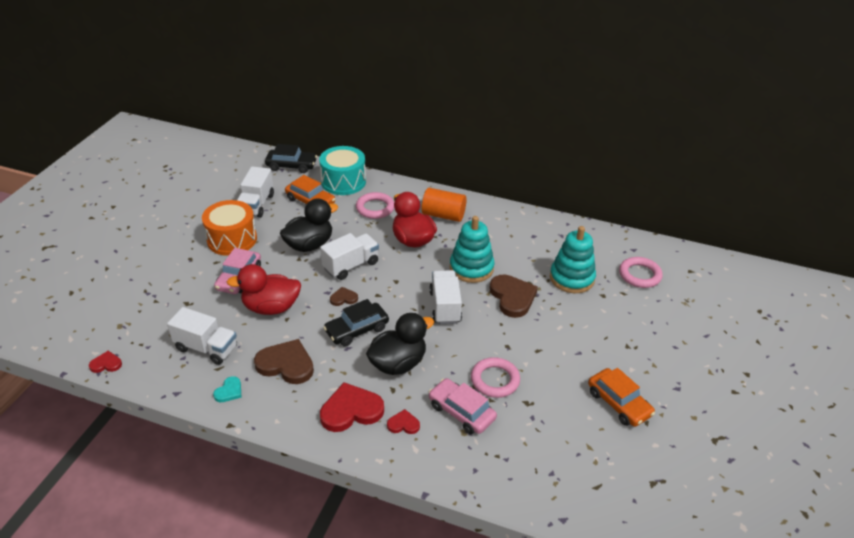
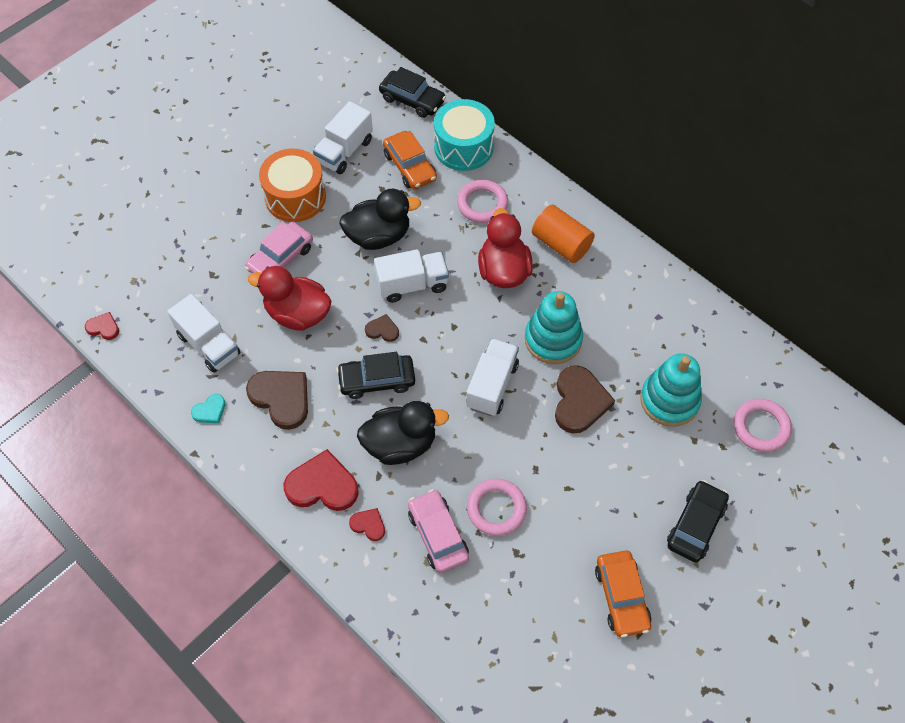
camera: 25 degrees right, 20 degrees up
(638, 343) = (695, 525): none -> black car

